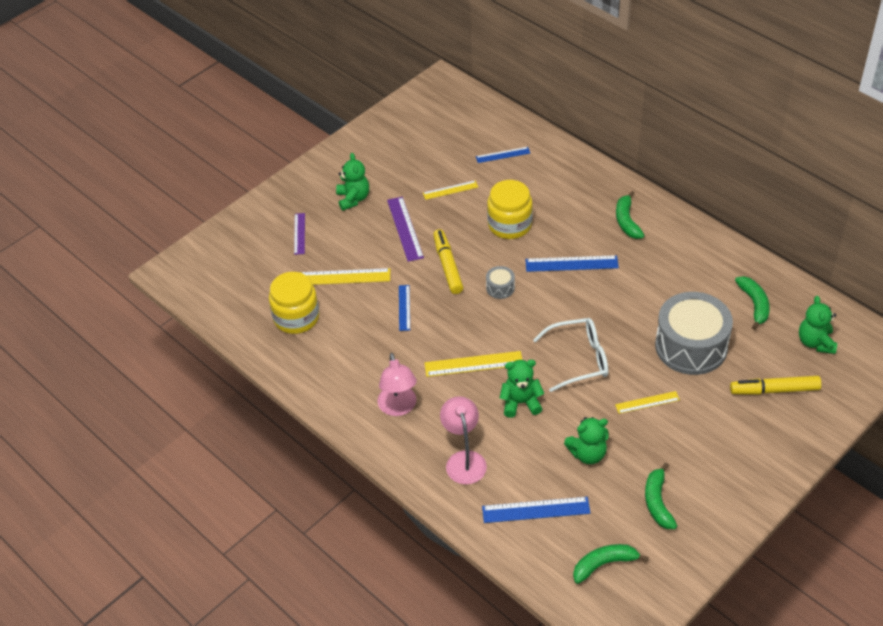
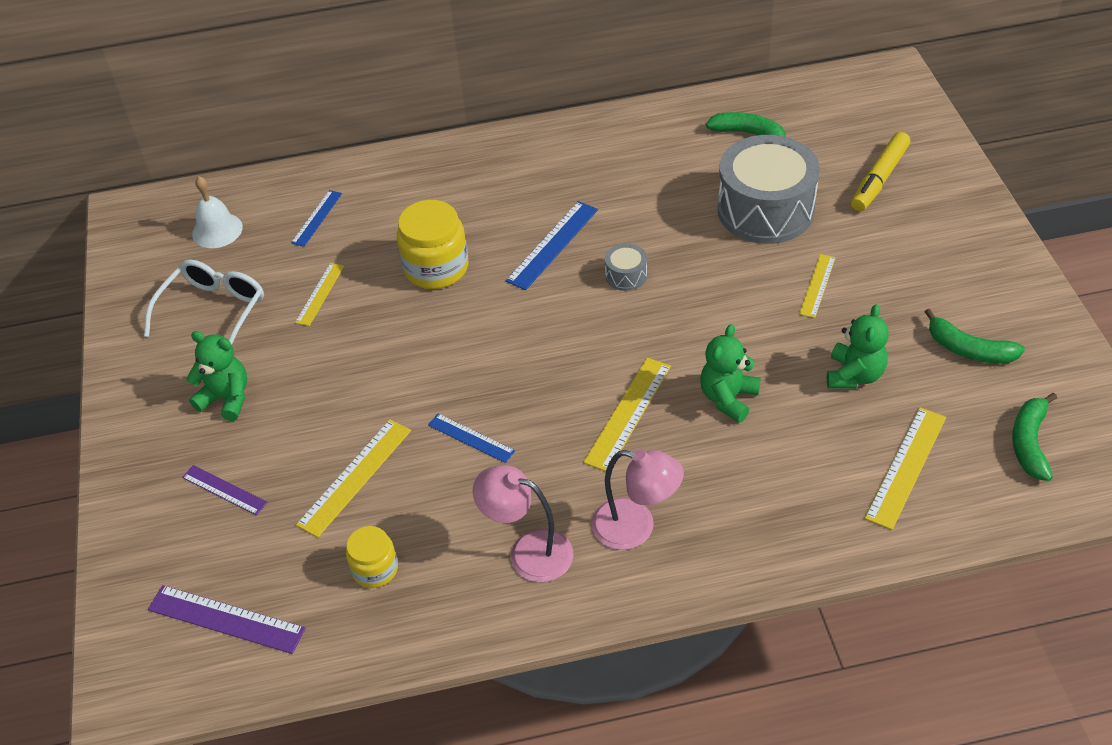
camera: 55 degrees left, 0 degrees up
(296, 317) = (375, 569): yellow jar -> yellow jar, size x0.59
(405, 228) = (337, 370): purple ruler -> purple ruler (226, 619)
(447, 266) = (443, 359): yellow marker -> none
(459, 122) = (217, 230): none -> white bell
(464, 460) = (776, 500): pink lamp -> pink lamp (528, 551)
(500, 288) = (528, 327): grey drum -> grey drum (626, 275)
(536, 510) = (905, 467): blue ruler -> yellow ruler
(579, 359) = (705, 311): white glasses -> white glasses (214, 311)
(627, 221) = (534, 168): green banana -> none
(815, 342) = (839, 118): green teddy bear -> none

